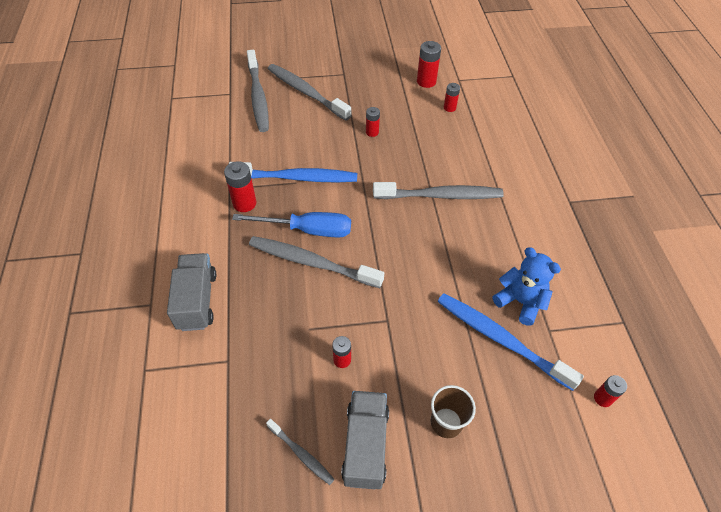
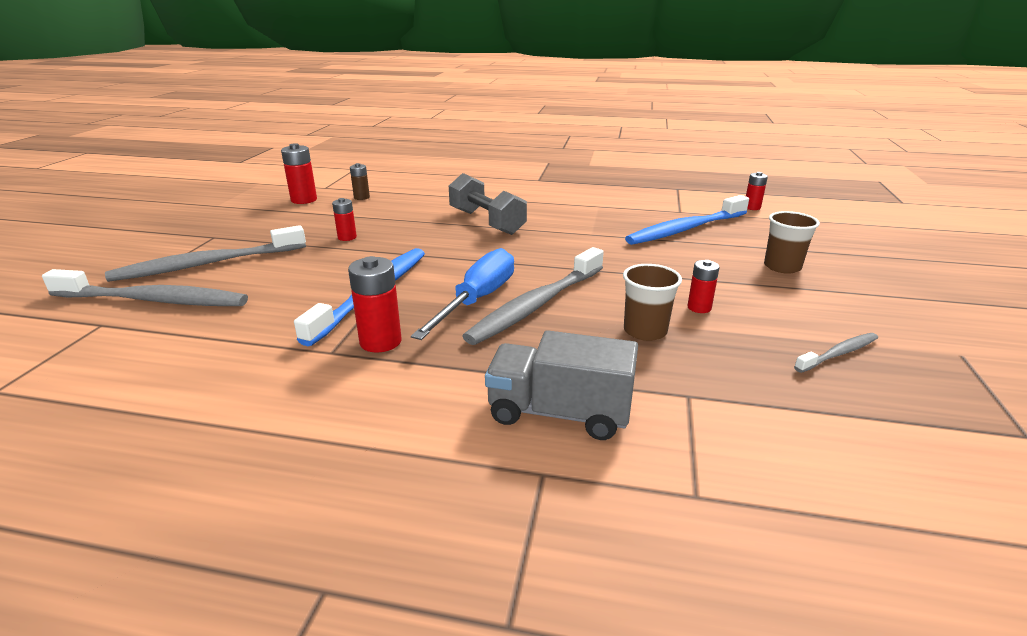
camera: 70 degrees left, 25 degrees down
(296, 329) = (645, 331): none -> brown cup
(365, 445) = (817, 311): grey truck -> none
(440, 196) = (486, 222): grey toothbrush -> grey dumbbell
(449, 108) = (361, 197): red battery -> brown battery
(520, 302) = (644, 215): blue teddy bear -> none

